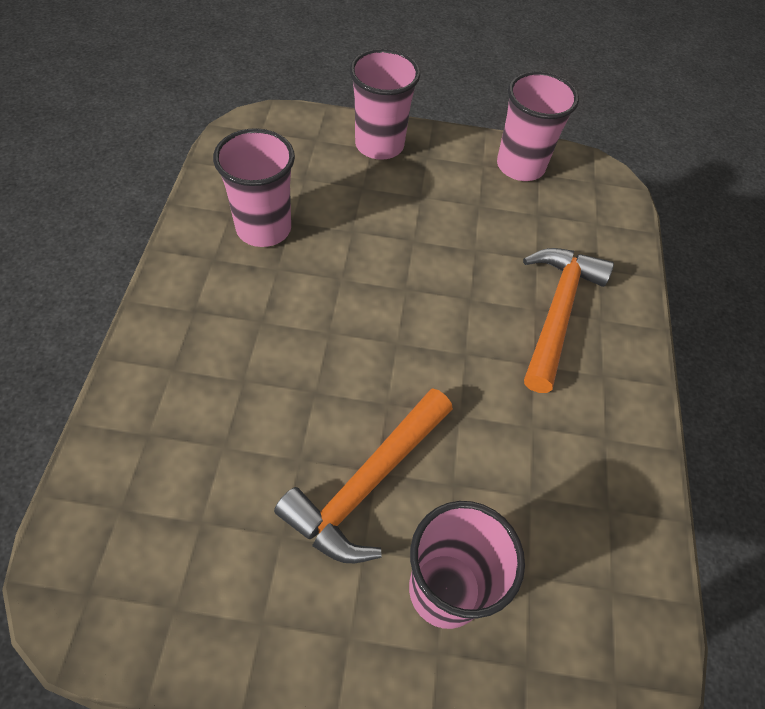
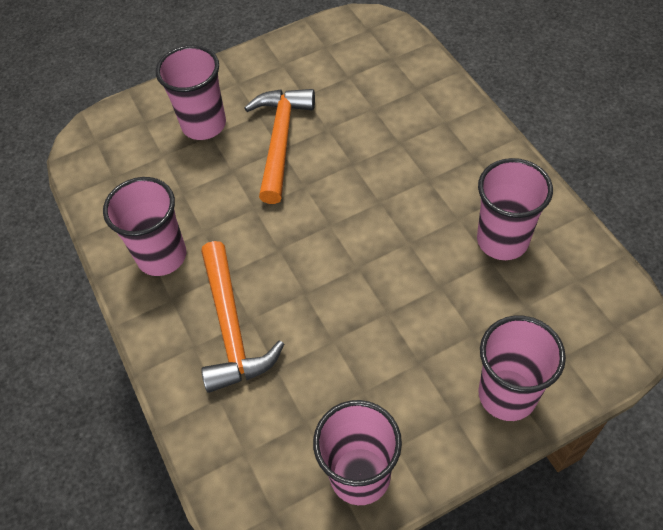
camera: 155 degrees right, 0 degrees up
(593, 428) = (162, 256): none -> pink cup

